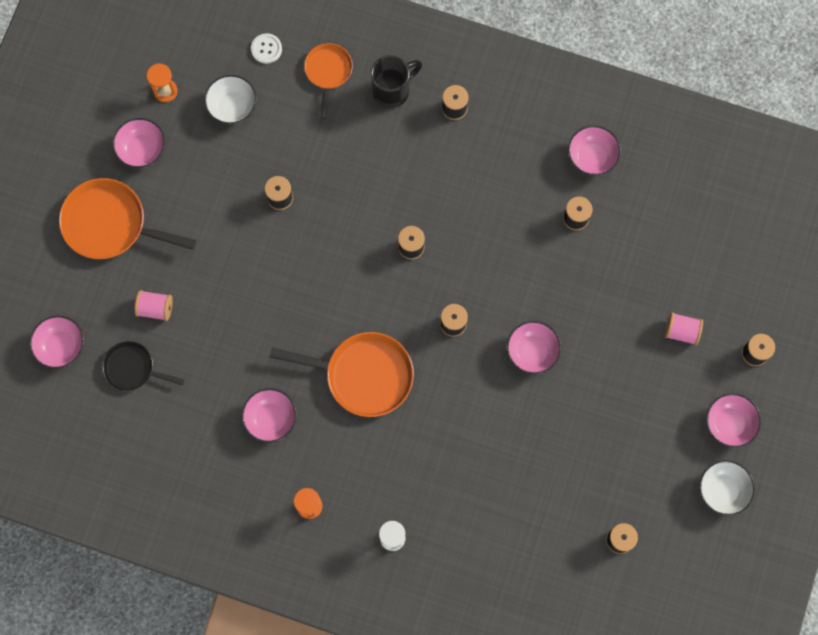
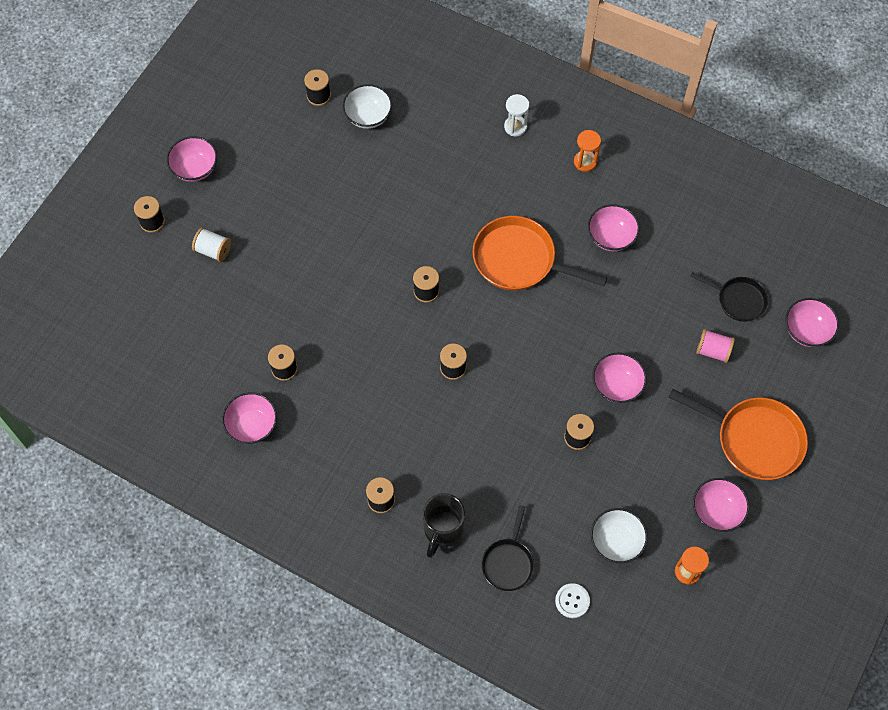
camera: 170 degrees left, 10 degrees down
(328, 72) = (508, 562): orange pan -> black pan
(392, 90) = (443, 530): black mug -> black mug turned 45 degrees counterclockwise
(532, 352) = (357, 255): pink bowl -> pink bowl (617, 385)
(681, 331) = (213, 250): pink spool -> white spool
(722, 490) = (218, 118): white bowl -> white bowl (368, 116)

